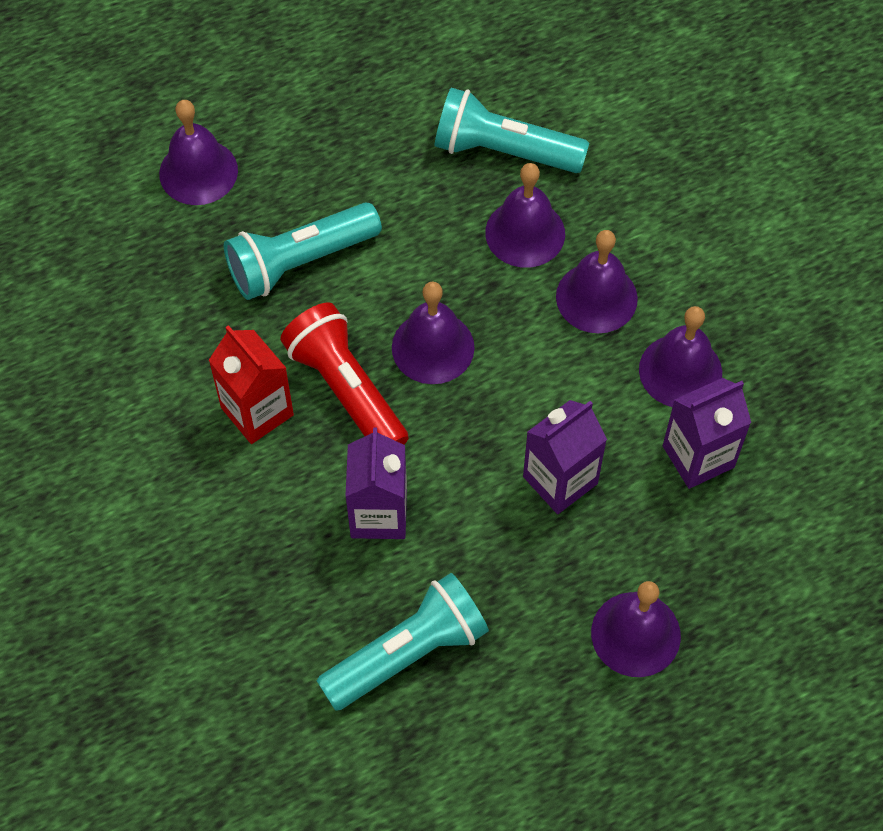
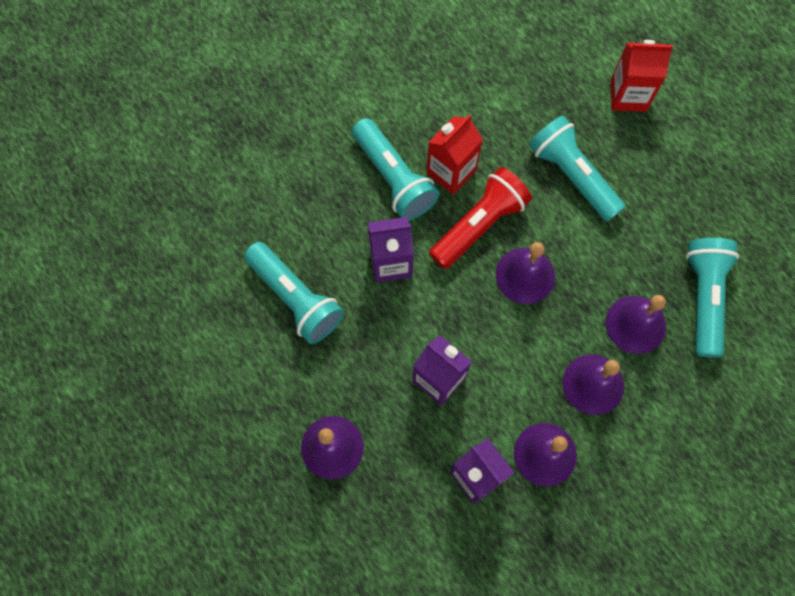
camera: 80 degrees right, 10 degrees up
(198, 172) = (628, 95): purple bell -> red carton
(248, 488) = (394, 178): none -> turquoise flashlight

